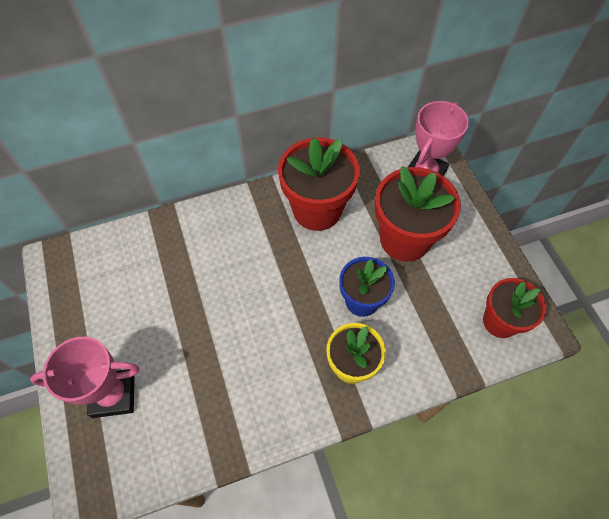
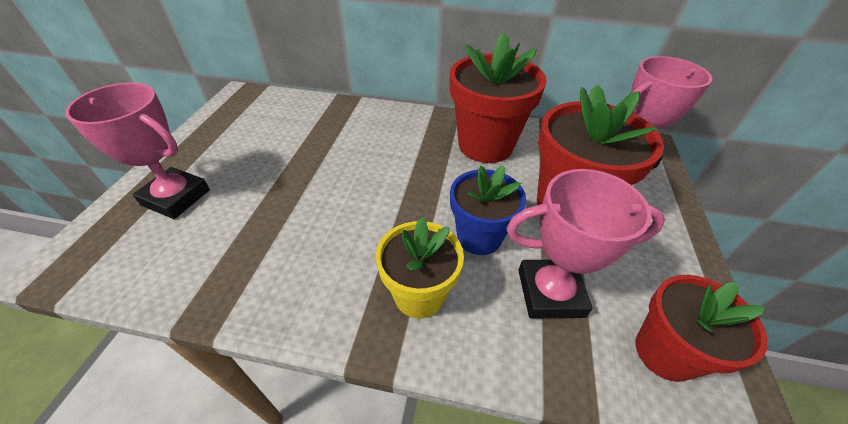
camera: 30 degrees right, 15 degrees down
(426, 318) = (550, 293): none -> pink trophy

